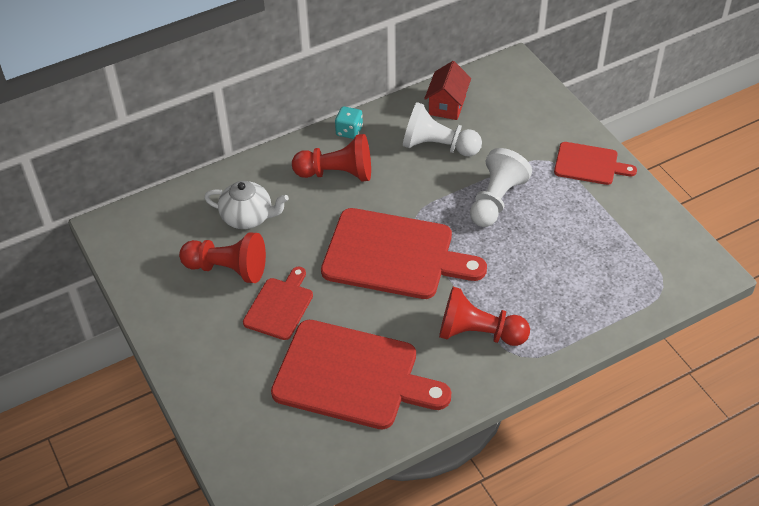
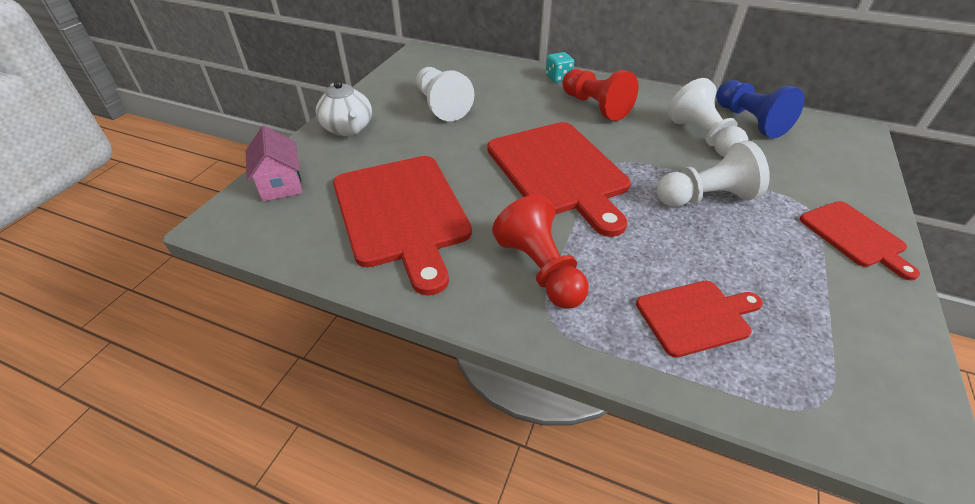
camera: 50 degrees right, 5 degrees down
(227, 269) = (441, 106): red pawn -> white pawn
(236, 436) = (281, 184): none -> pink house
(248, 217) = (498, 92): white teapot -> white teapot (348, 129)
(280, 306) = (434, 142): red cutting board -> red cutting board (696, 316)
(349, 131) = (641, 93): turquoise dice -> turquoise dice (558, 78)
(447, 105) = (749, 121): red house -> blue pawn

